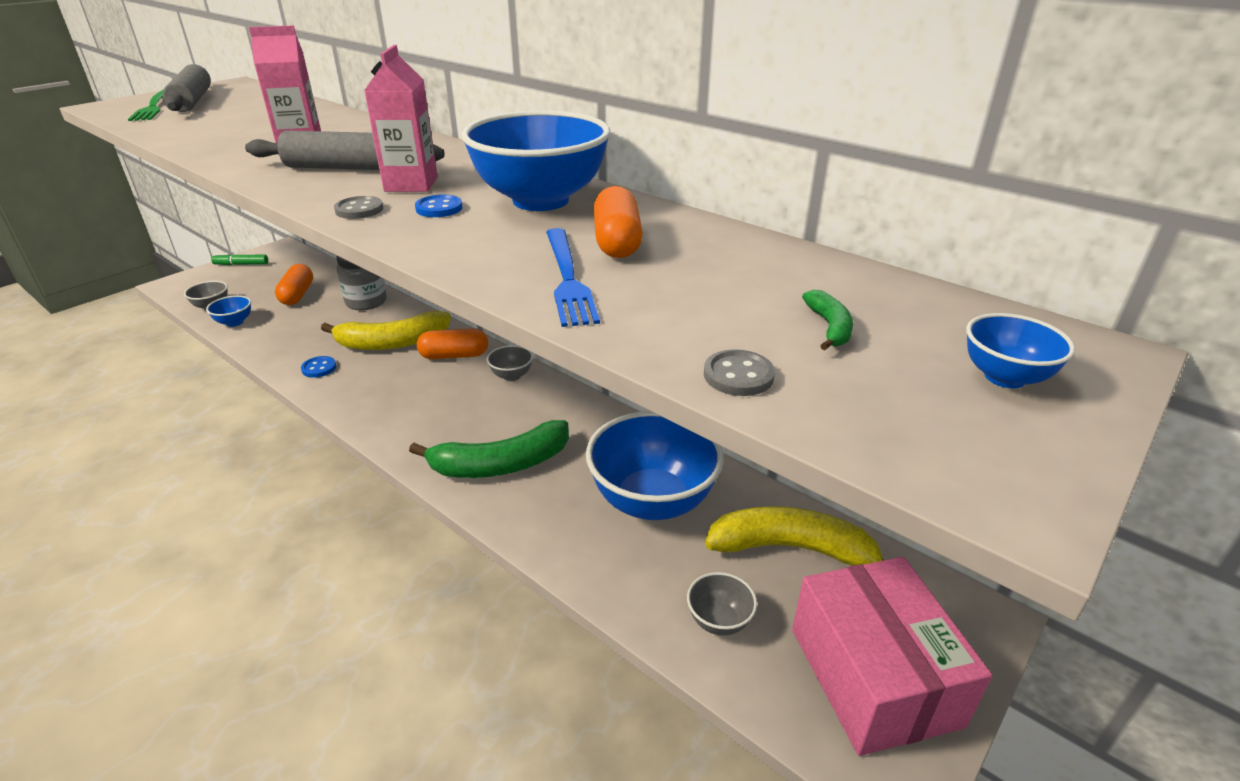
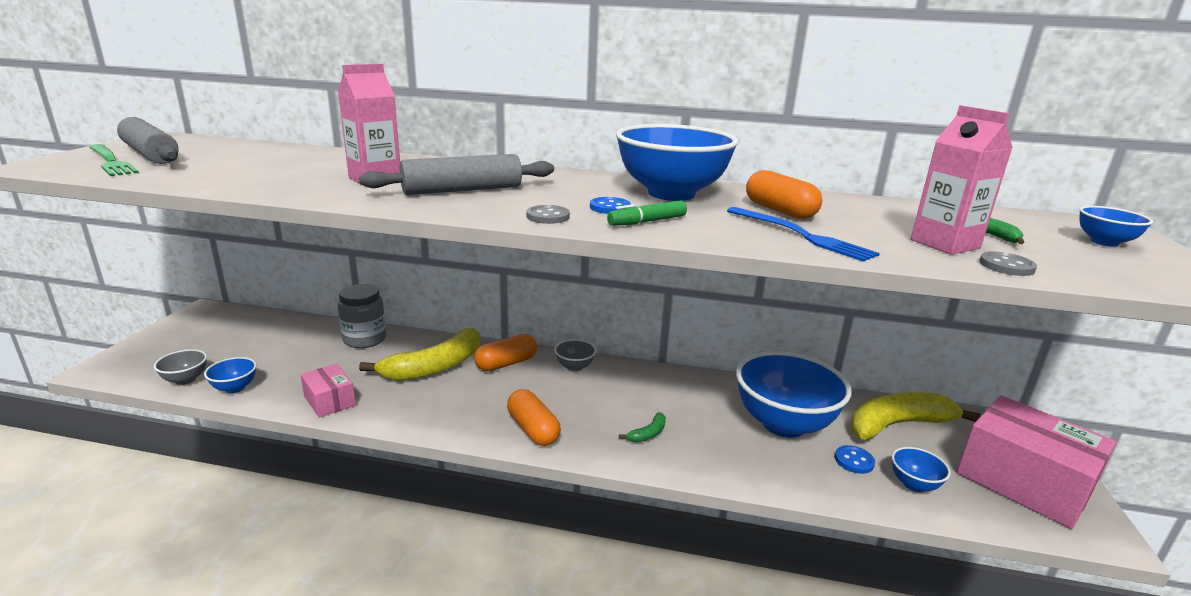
camera: 30 degrees left, 10 degrees down
(241, 264) = (172, 333): green marker -> green marker (647, 221)
(284, 352) = (330, 401): none -> pink box
(297, 295) = (279, 348): orange capsule -> orange capsule (533, 429)
(319, 368) = (386, 405): blue button -> blue button (854, 461)
(411, 184) = (547, 195): pink carton -> pink carton (945, 244)
(501, 464) = (648, 434): green banana -> green banana, size x0.42
(719, 621) = (914, 484): grey bowl -> blue bowl

